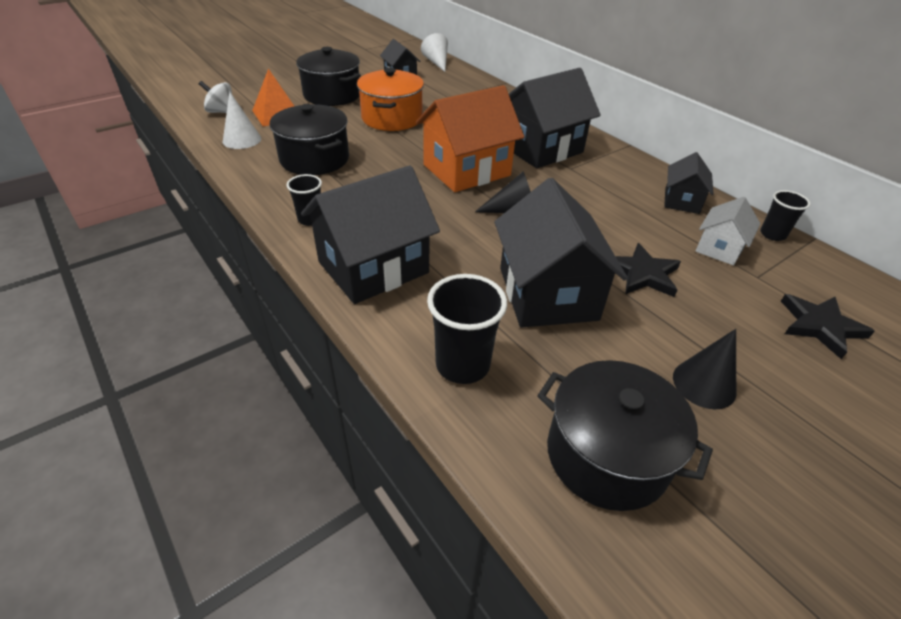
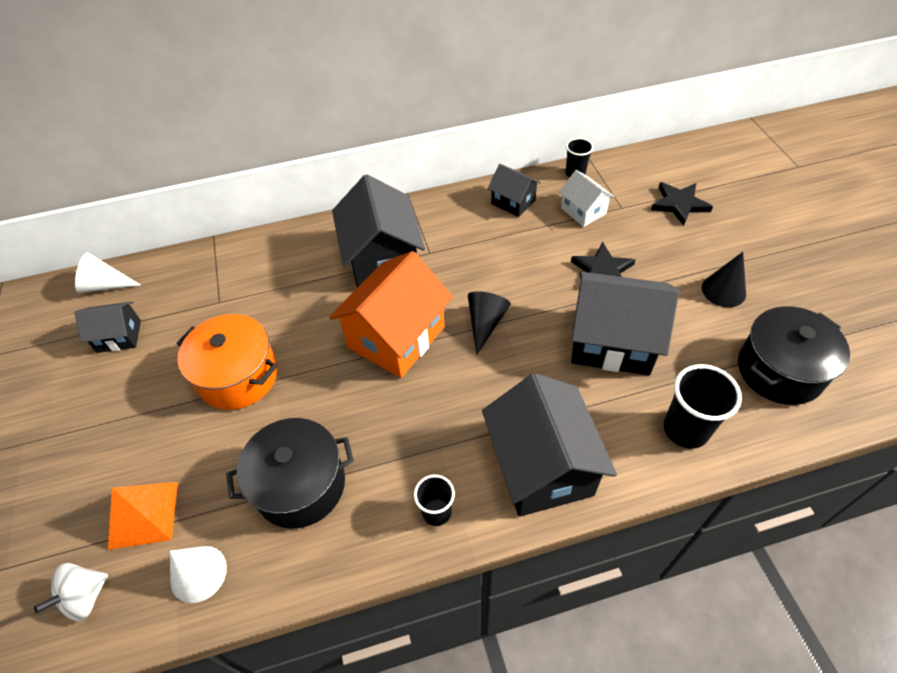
camera: 65 degrees left, 10 degrees up
(332, 95) = (125, 431): black pot -> none
(466, 170) = (396, 337): orange house -> orange house turned 45 degrees clockwise

